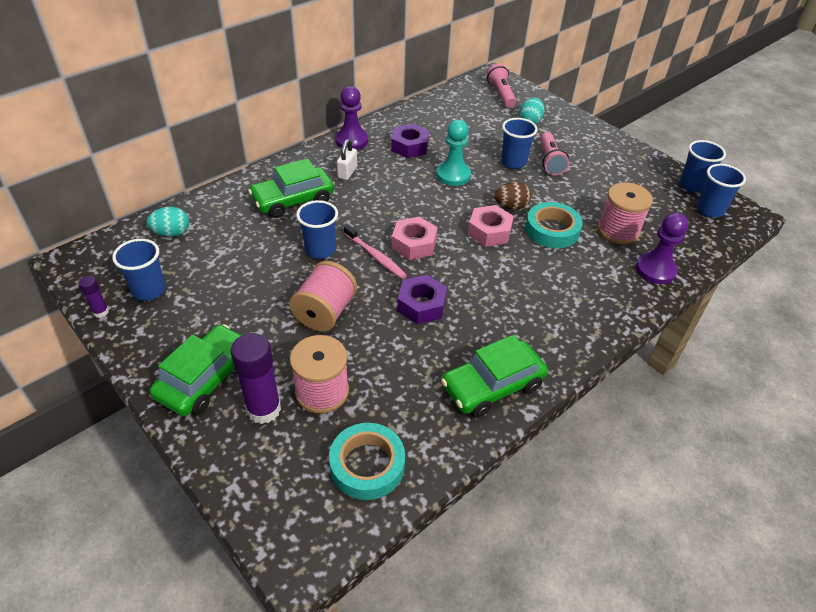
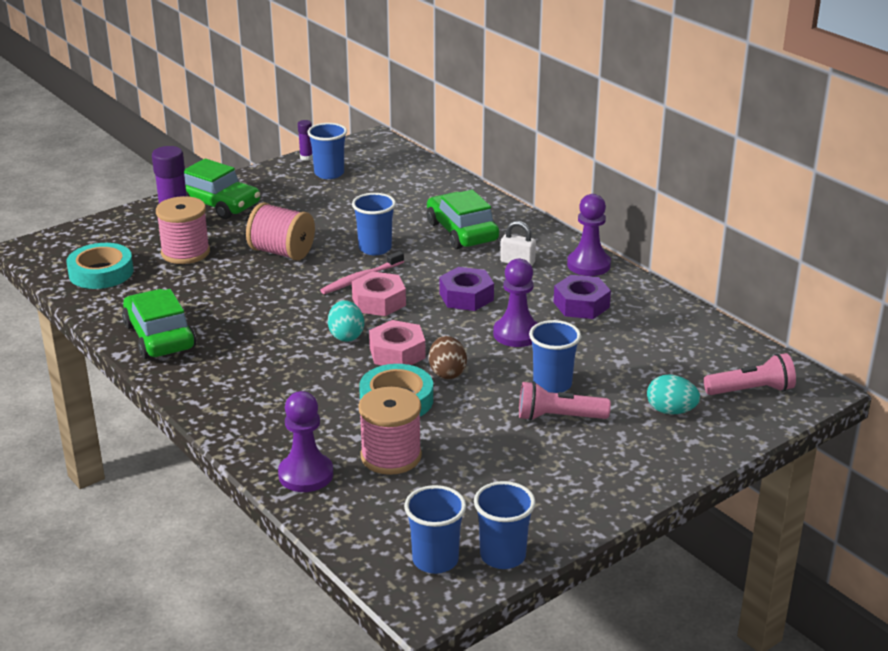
camera: 95 degrees right, 15 degrees down
(172, 233) = (409, 176): turquoise egg -> turquoise egg (346, 336)
(421, 305) = (280, 303): purple nut -> purple nut (466, 296)
(453, 175) = (516, 334): turquoise pawn -> purple pawn

